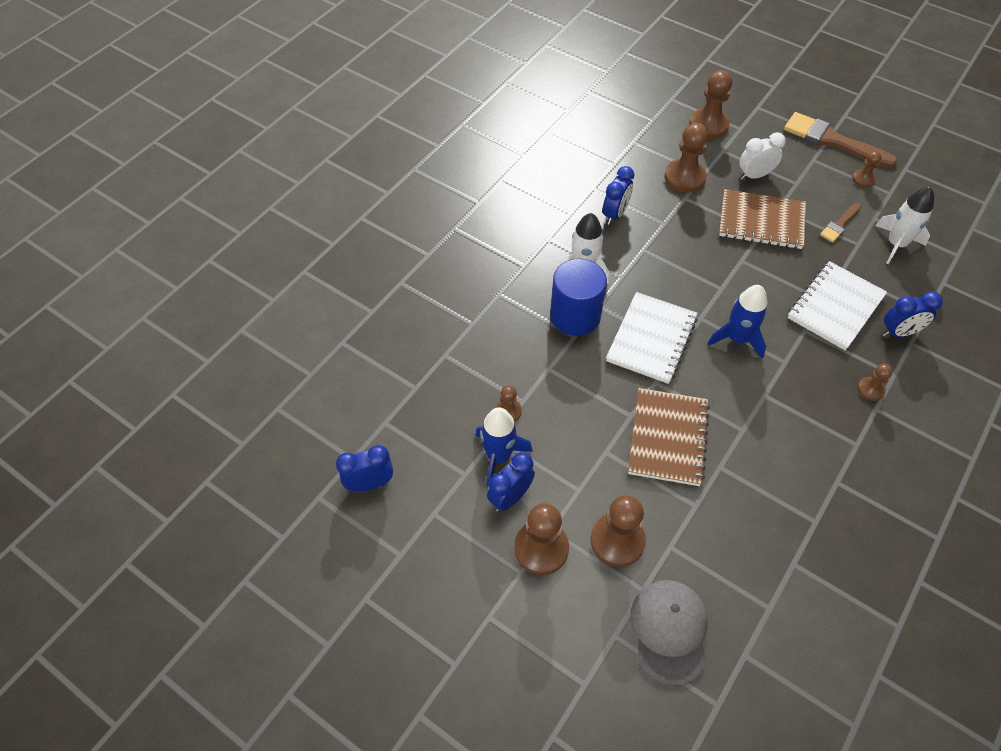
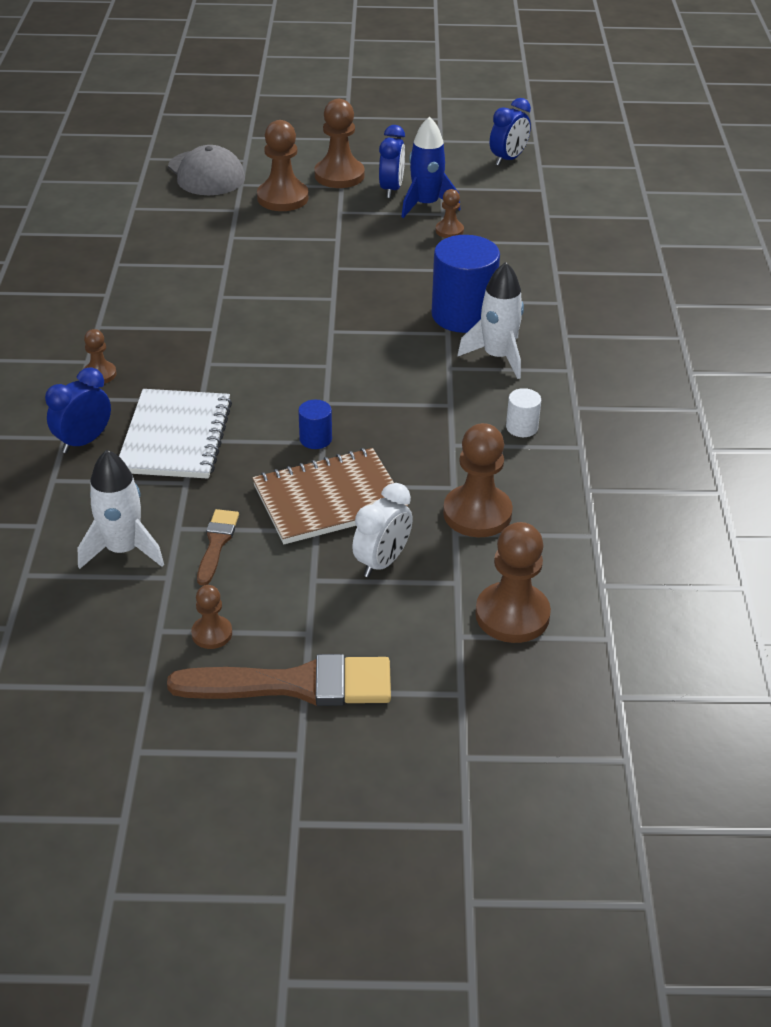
camera: 145 degrees right, 15 degrees down
(615, 214) = (522, 427): blue clock -> white cylinder
(651, 339) = (366, 327): white notebook -> none
(667, 438) = (289, 265): brown notebook -> none
(737, 339) = (274, 362): blue rocket -> none
(745, 264) = (315, 439): none -> blue cylinder

